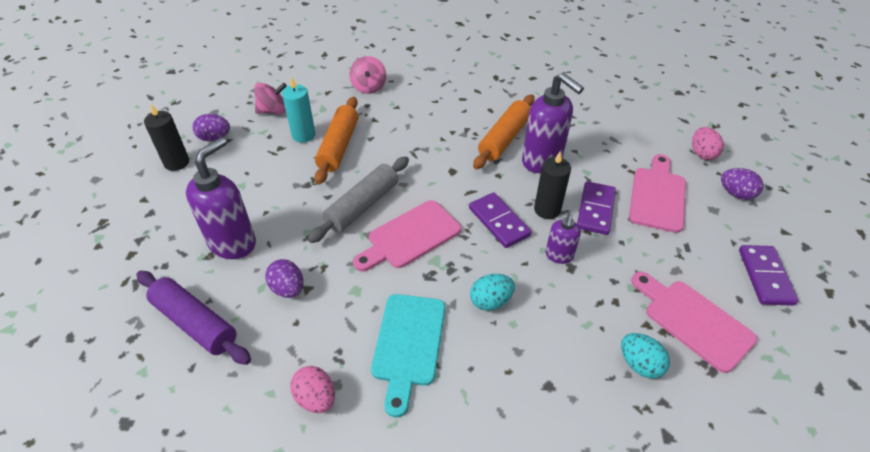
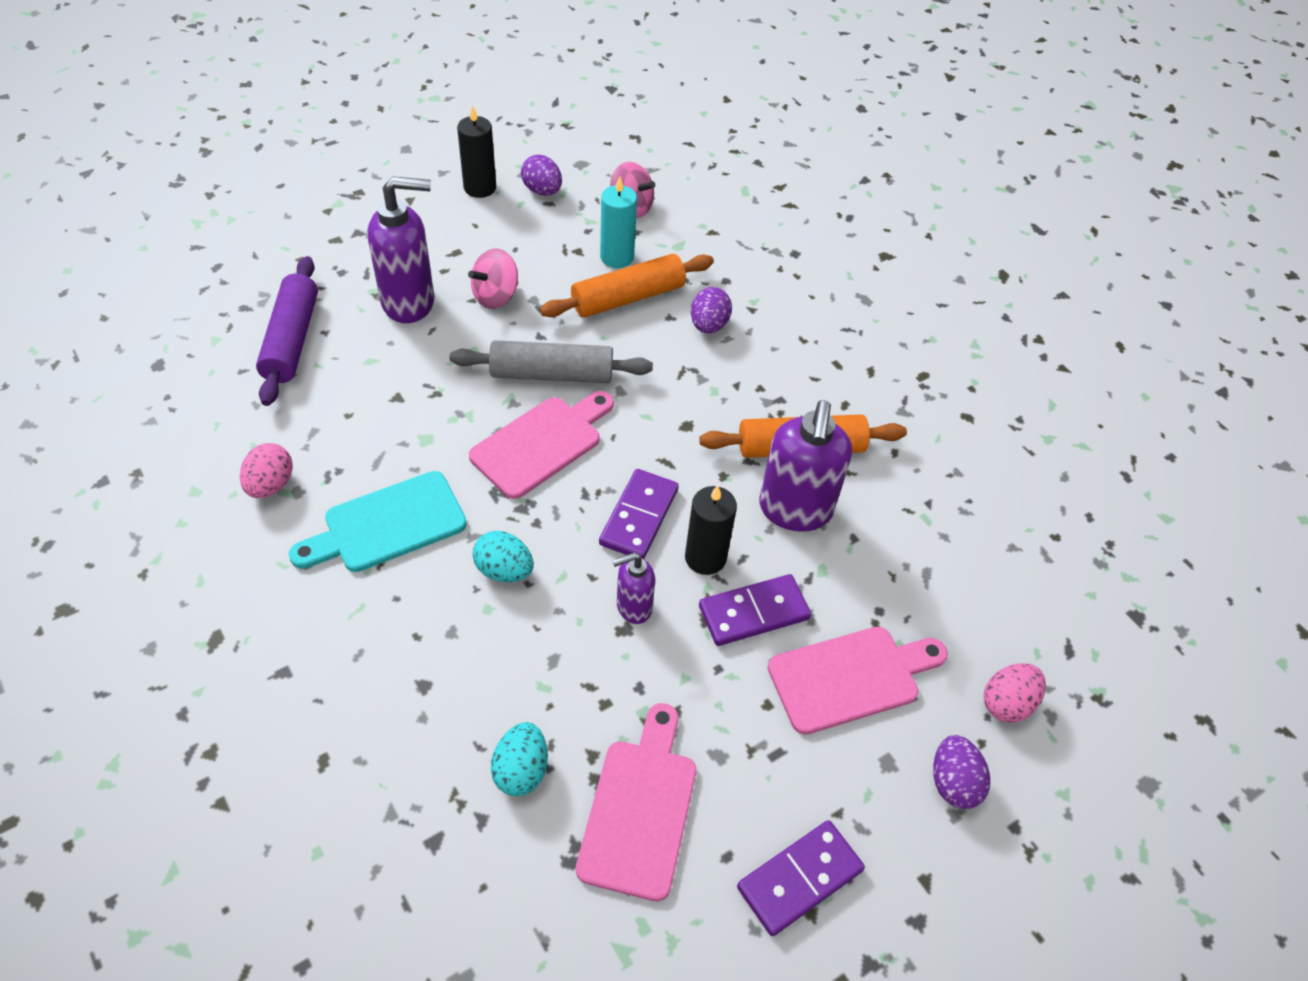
camera: 50 degrees right, 5 degrees up
(288, 289) = (384, 382): purple egg -> purple egg (708, 325)
(369, 87) = (761, 262): pink spinning top -> pink spinning top (496, 296)
(410, 236) = (541, 443): pink cutting board -> pink cutting board turned 120 degrees clockwise

